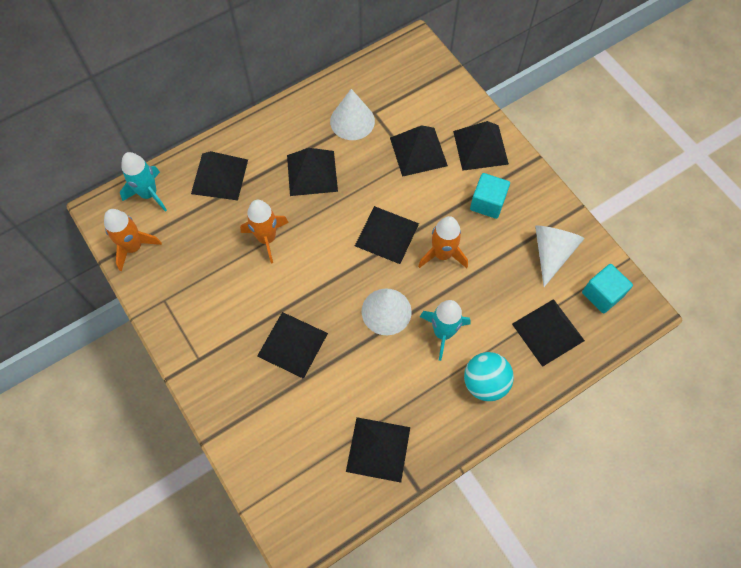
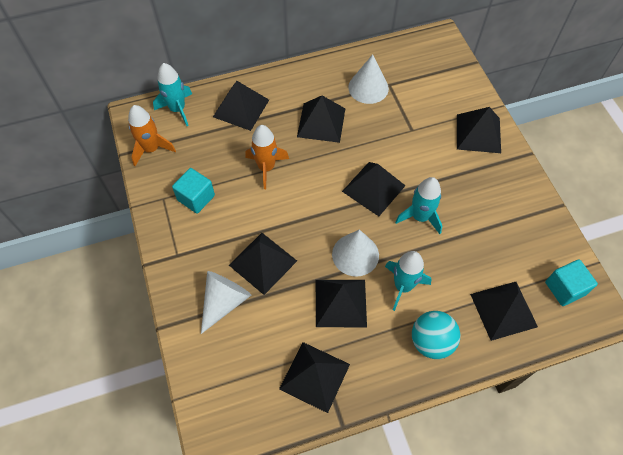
camera: 15 degrees right, 5 degrees down
(418, 151) = (420, 125): black pyramid -> black pyramid (340, 303)
(442, 254) = (420, 217): orange rocket -> turquoise rocket
(487, 203) = (473, 182): turquoise cube -> turquoise cube (196, 198)
(551, 253) = (524, 239): white cone -> white cone (224, 301)

